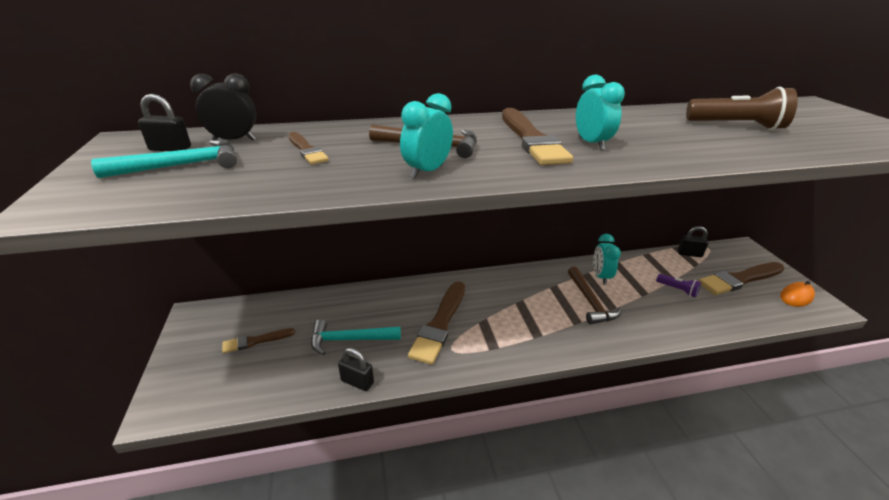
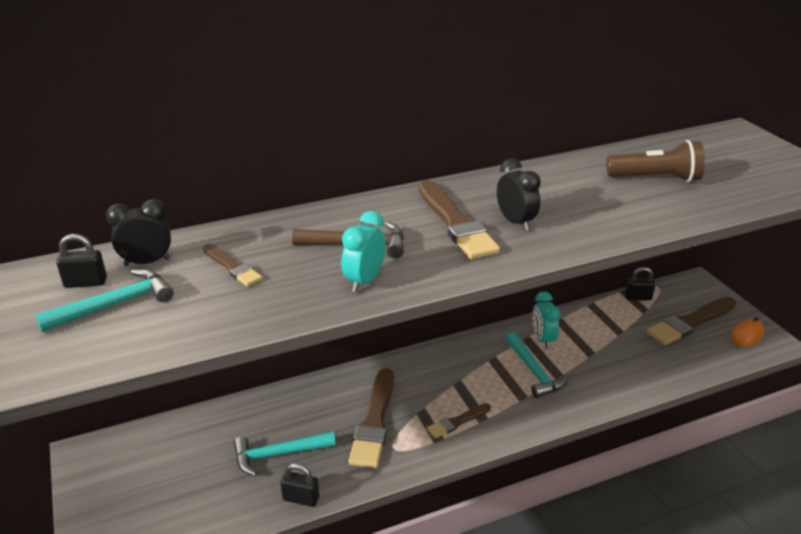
camera: 10 degrees left, 0 degrees up
(256, 341) = (170, 472): brown brush -> brown brush (457, 422)
(590, 302) = (534, 372): brown hammer -> turquoise hammer
(591, 143) = (515, 222): turquoise clock -> black clock
(677, 290) = (626, 344): purple flashlight -> none

